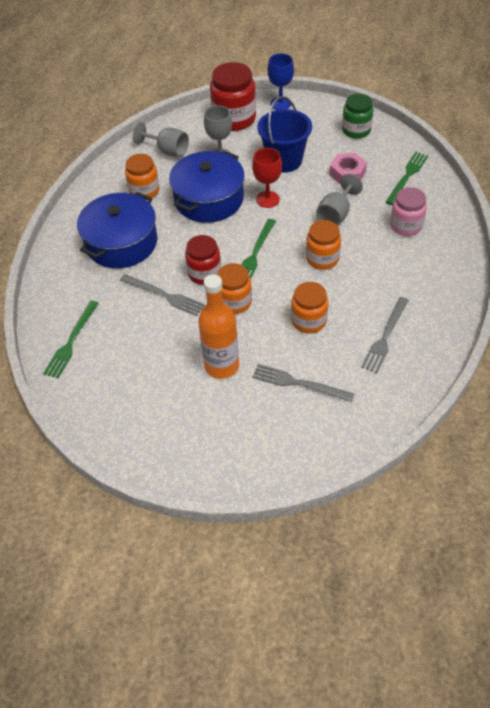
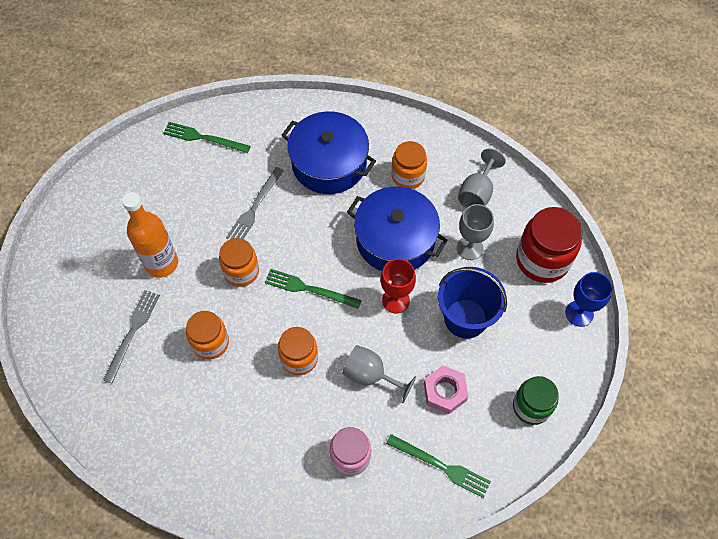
camera: 85 degrees right, 10 degrees up
(204, 273) = (282, 242): red jar -> none
(385, 337) = (182, 419): grey fork -> none

